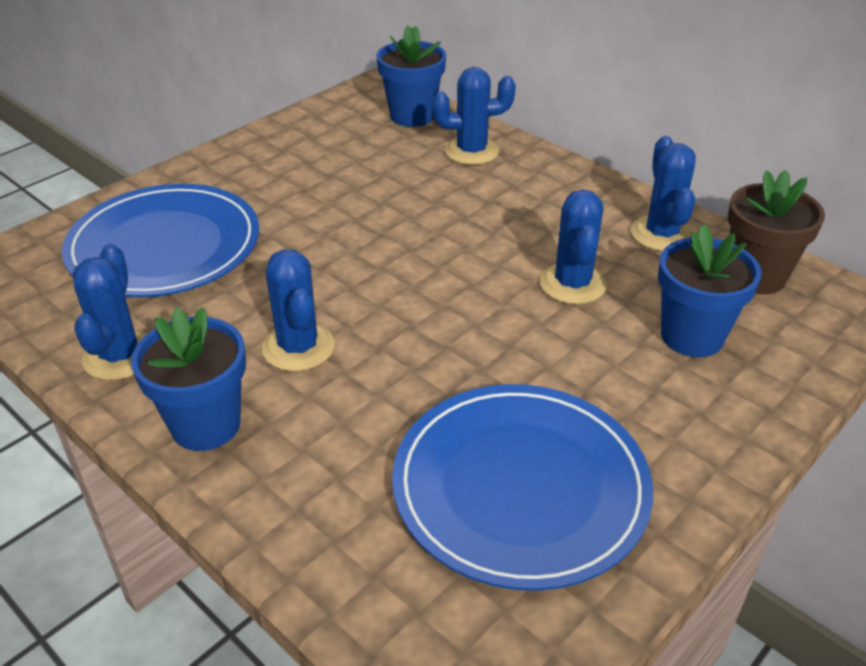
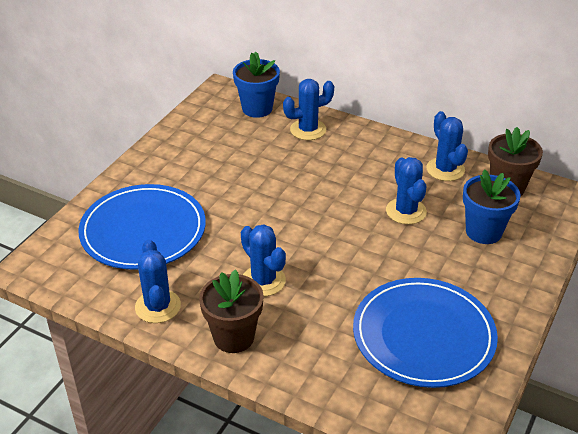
camera: 15 degrees left, 0 degrees up
(206, 425) = (234, 337): blue flower pot -> brown flower pot

